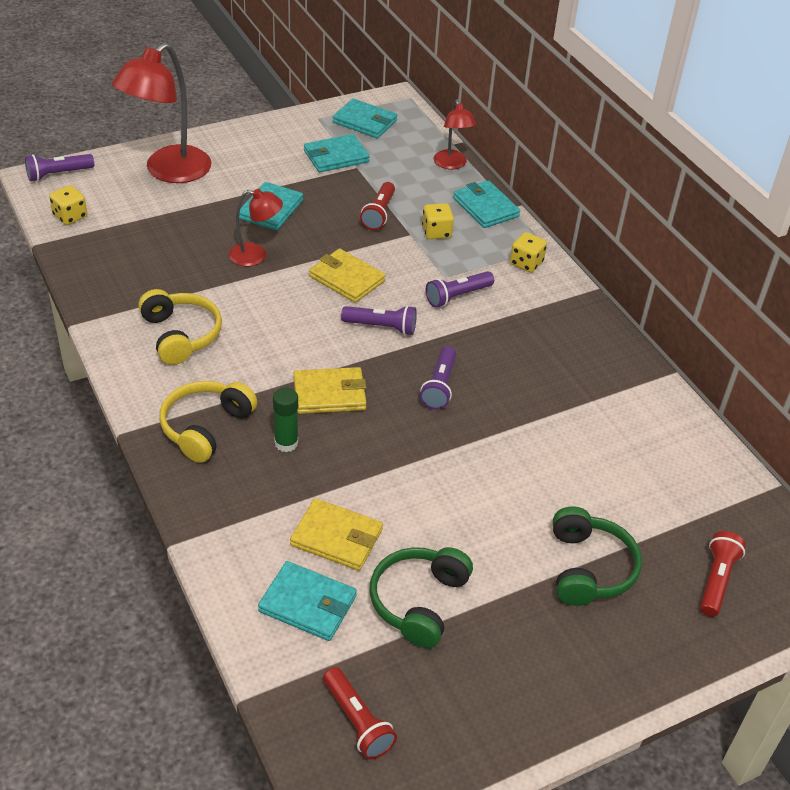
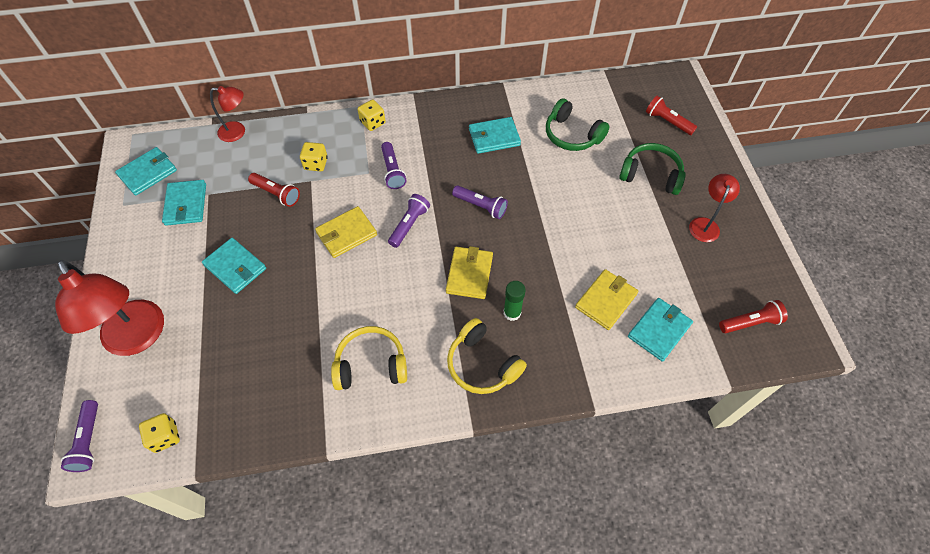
camera: 70 degrees left, 15 degrees up
(256, 256) = (292, 290): red lamp -> red lamp (705, 224)
(418, 602) = (665, 267): green headphones -> green headphones (572, 135)
(485, 207) = (300, 127): turquoise wallet -> turquoise wallet (494, 137)

